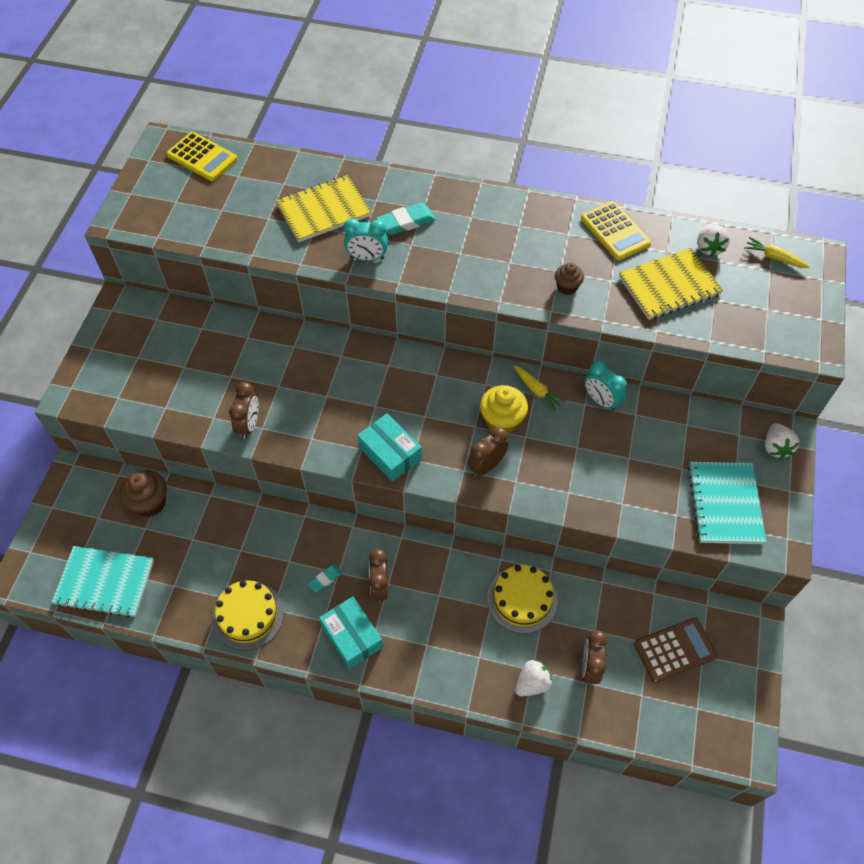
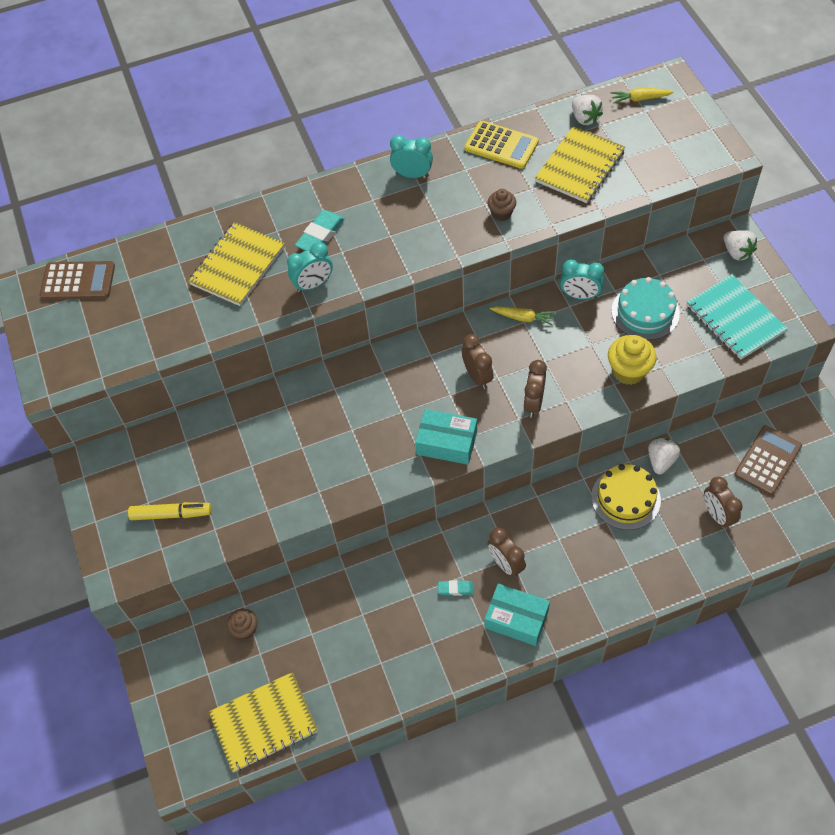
camera: 30 degrees left, 0 degrees up
(105, 582) = (264, 722): turquoise notebook -> yellow notebook
(145, 376) = (171, 514): none -> yellow marker
(150, 503) = (245, 629): brown cupcake -> brown cupcake, size x0.61
(202, 157) = (78, 281): yellow calculator -> brown calculator
(248, 615) = (415, 662): yellow cake -> none
(249, 425) = (305, 496): brown clock -> brown clock (477, 376)
(325, 579) = (456, 589): turquoise eraser -> turquoise eraser turned 75 degrees clockwise
(502, 421) = (515, 359): yellow cupcake -> yellow cupcake (628, 371)
(520, 215) = (412, 174): none -> turquoise clock
(532, 683) = (685, 557): white strawberry -> white strawberry (661, 461)
(647, 449) = (645, 312): none -> turquoise cake

